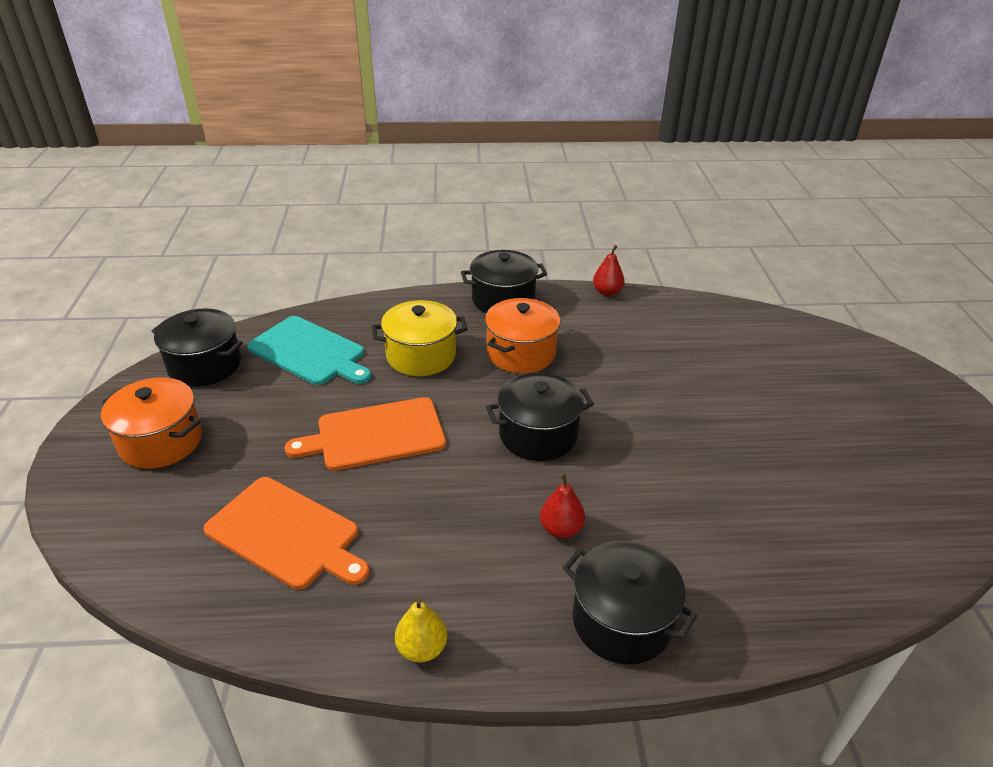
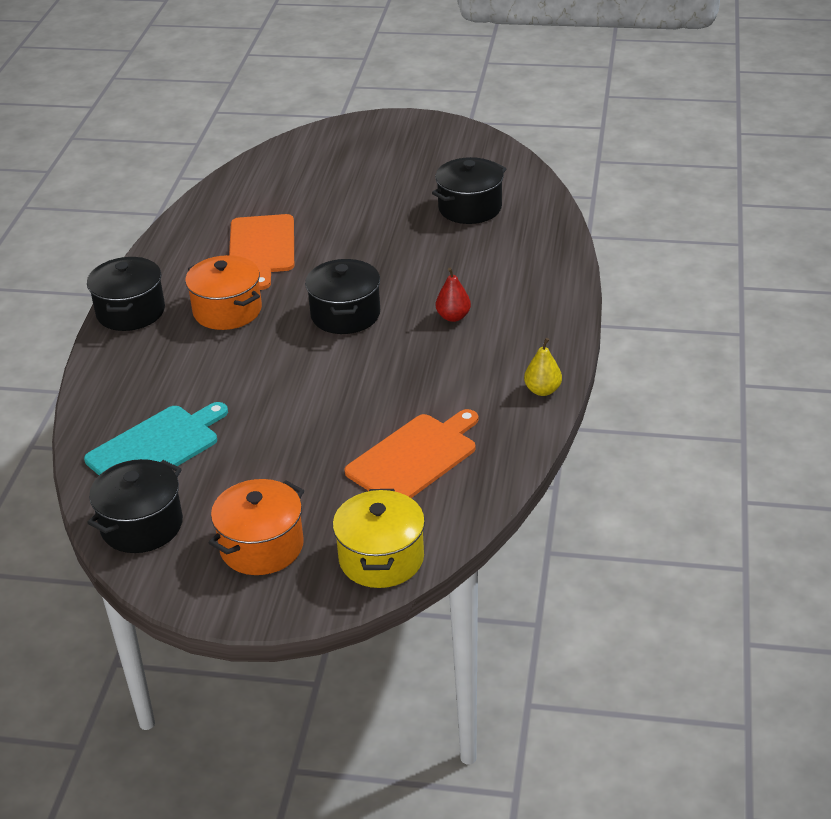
camera: 75 degrees left, 0 degrees up
(375, 435) = (309, 405): orange cutting board -> orange cutting board (262, 248)
(421, 356) = (201, 372): yellow pot -> yellow pot (381, 558)
(607, 292) = (153, 247): red pear -> none
(621, 621) = (541, 303): black pot -> black pot (470, 208)

